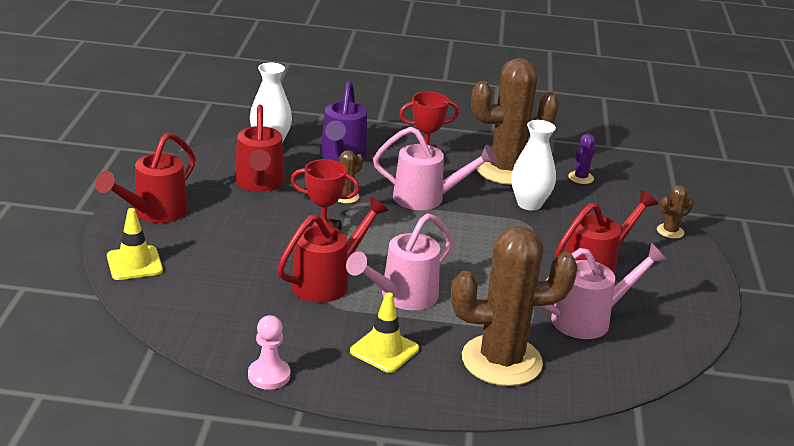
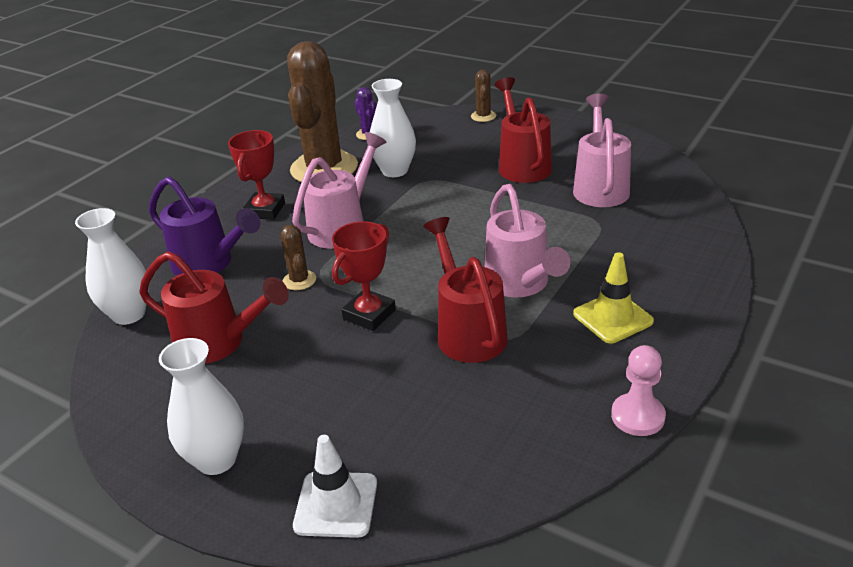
camera: 60 degrees left, 5 degrees up
(134, 263) = (336, 504): yellow traffic cone -> white traffic cone
(154, 212) = (216, 459): red watering can -> white vase
(501, 361) = (650, 249): brown cactus -> none

